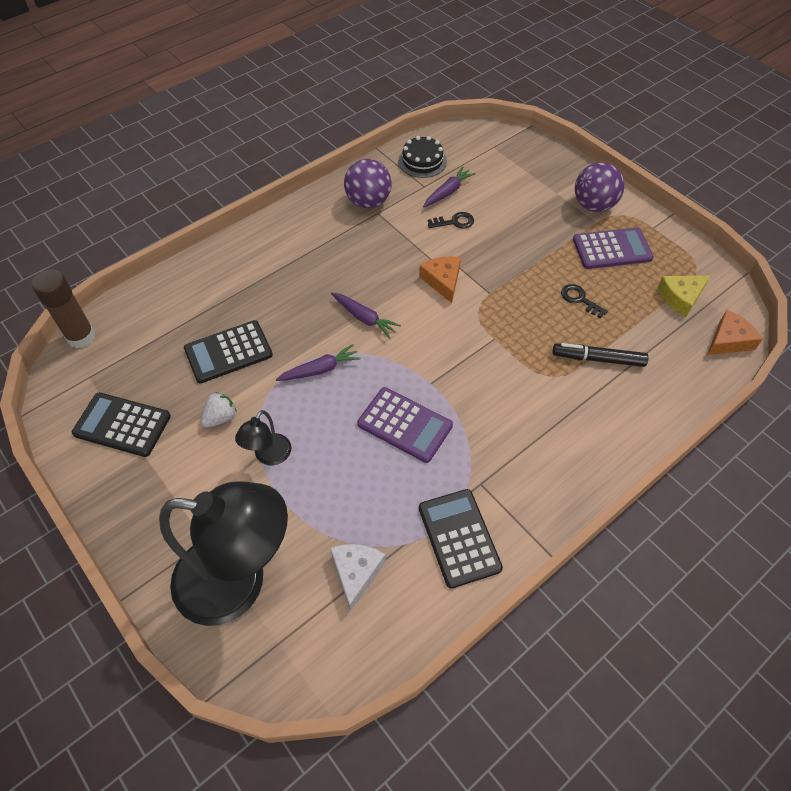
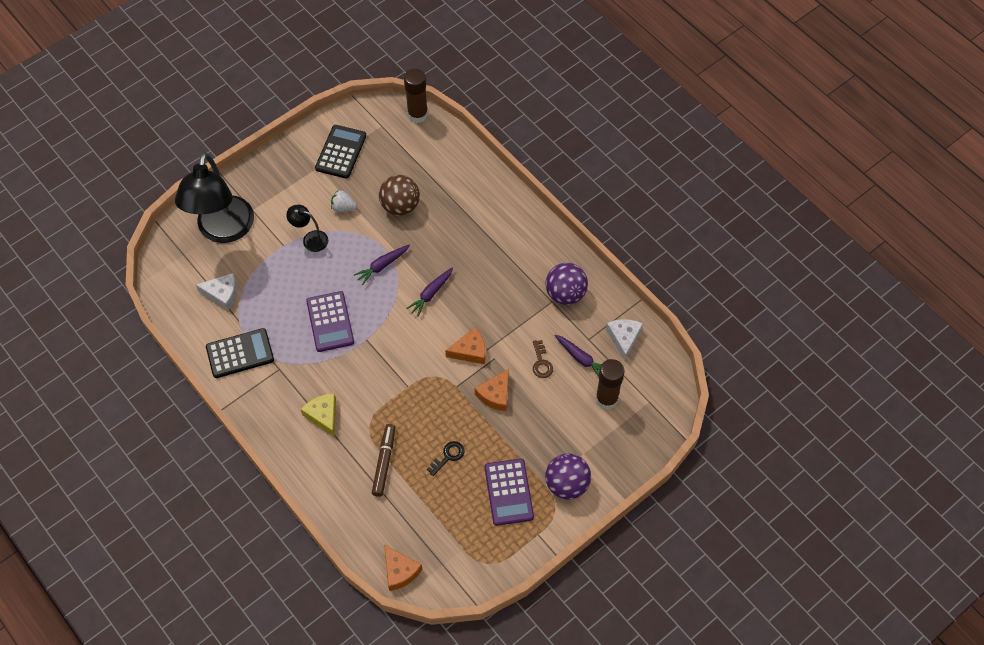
camera: 90 degrees right, 5 degrees up
(220, 417) = (343, 207): white strawberry -> white strawberry turned 150 degrees clockwise
(228, 352) = (400, 206): black calculator -> brown ball
(320, 369) = (382, 266): purple carrot -> purple carrot turned 75 degrees clockwise
(405, 425) = (330, 322): purple calculator -> purple calculator turned 45 degrees counterclockwise
(422, 161) = (624, 338): black cake -> white cheese
(454, 222) = (541, 363): black key -> brown key
(493, 175) = (606, 399): none -> brown glue stick
(497, 259) = (495, 394): none -> orange cheese
(598, 359) = (384, 462): black marker -> brown marker
(680, 297) = (449, 541): yellow cheese -> yellow cheese (323, 415)

